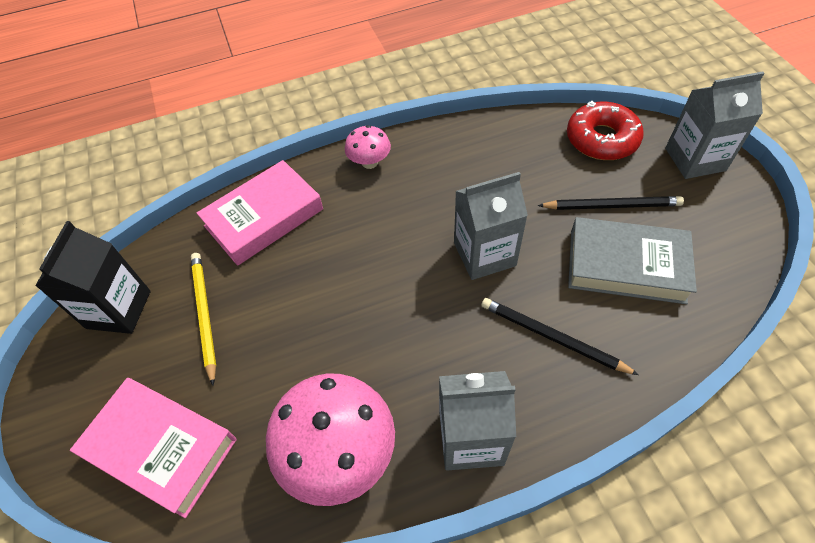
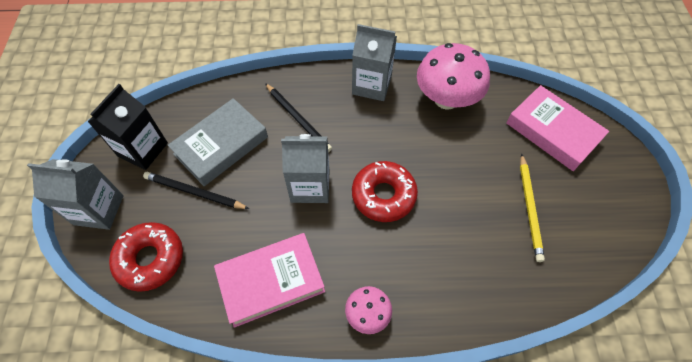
camera: 165 degrees left, 5 degrees up
(119, 309) = (599, 235): black carton -> black carton (143, 149)
(264, 218) = (478, 284): pink book -> pink book (271, 281)
(391, 272) = (383, 195): none -> red donut
(626, 265) = (221, 145): grey book -> grey book turned 75 degrees counterclockwise

